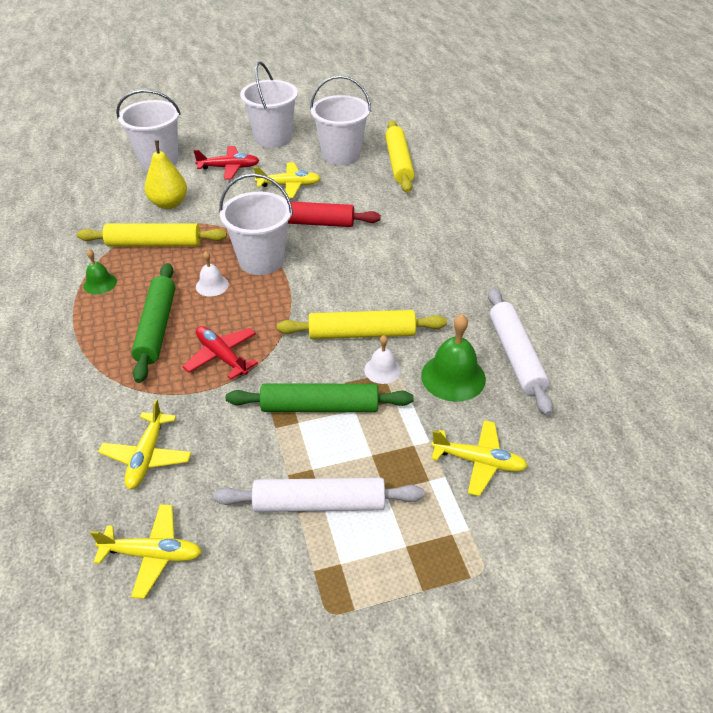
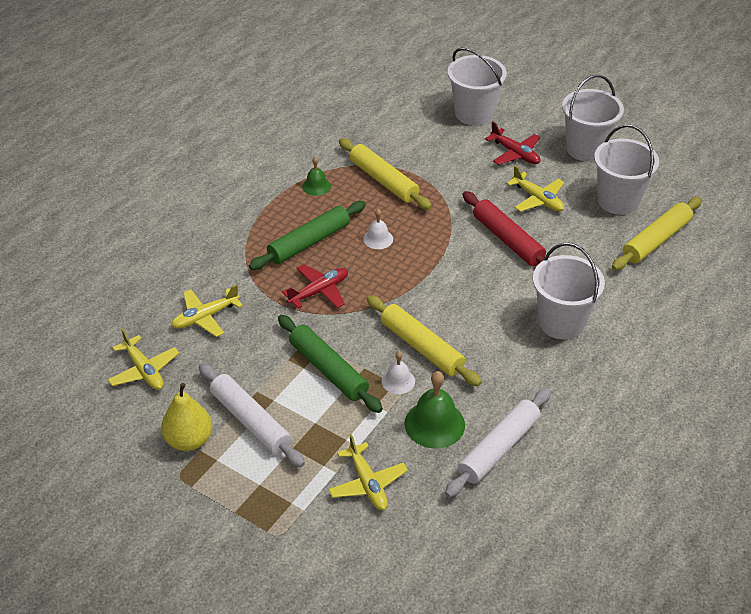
camera: 50 degrees right, 0 degrees up
(169, 203) = (433, 155): yellow pear -> yellow pear (189, 440)
(222, 356) = (319, 291): red plane -> red plane turned 45 degrees clockwise
(261, 260) = (433, 245): white bucket -> white bucket (561, 322)

